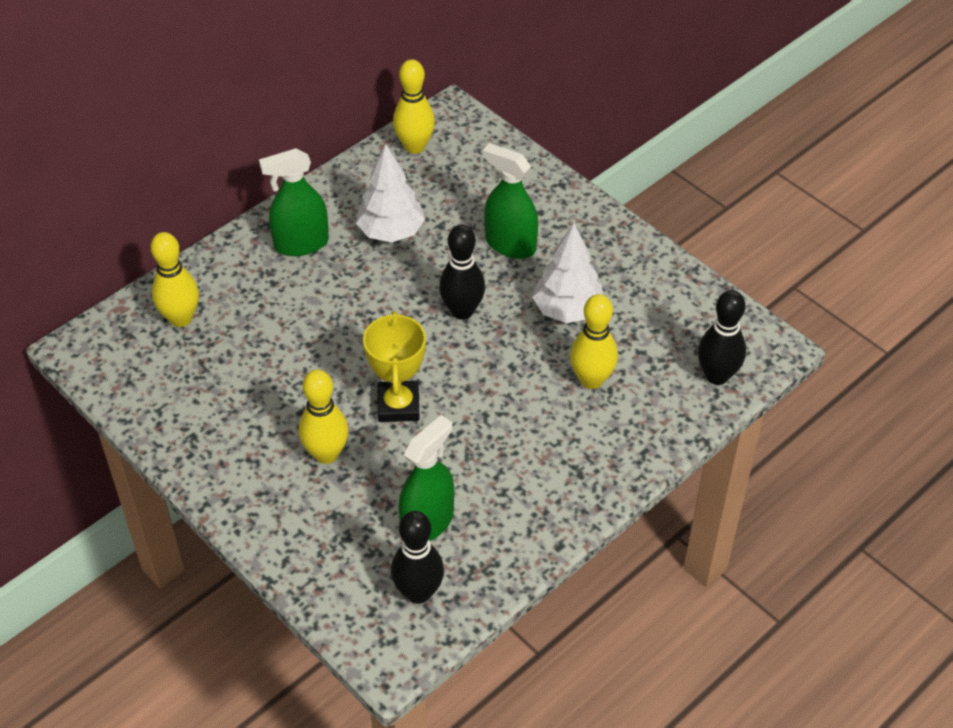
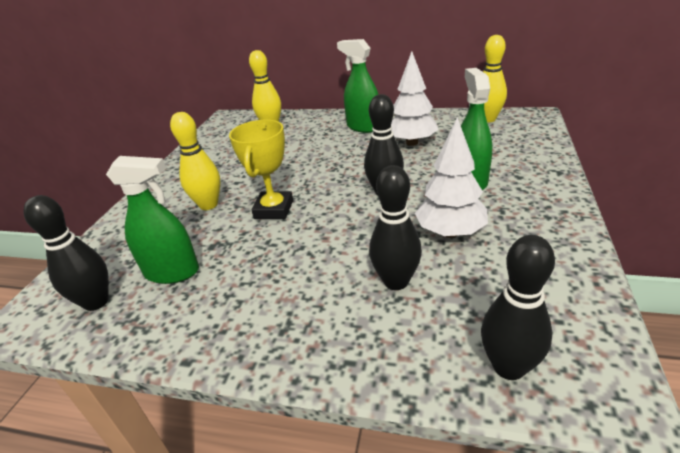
camera: 60 degrees right, 15 degrees down
(398, 405) = (274, 209): yellow trophy -> yellow trophy turned 45 degrees counterclockwise
(591, 380) = (396, 281): yellow bowling pin -> black bowling pin

